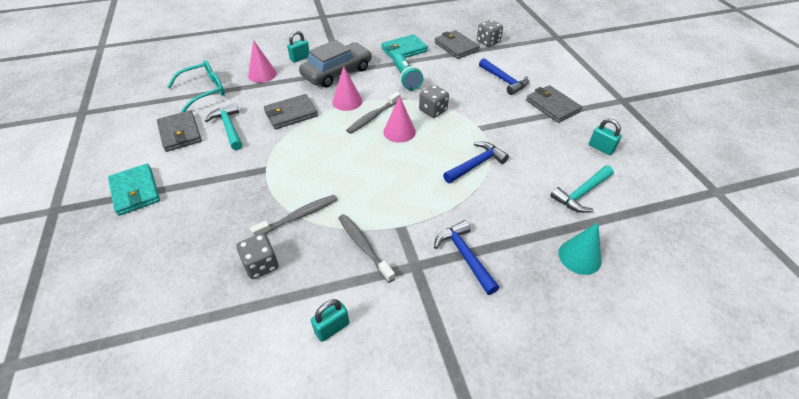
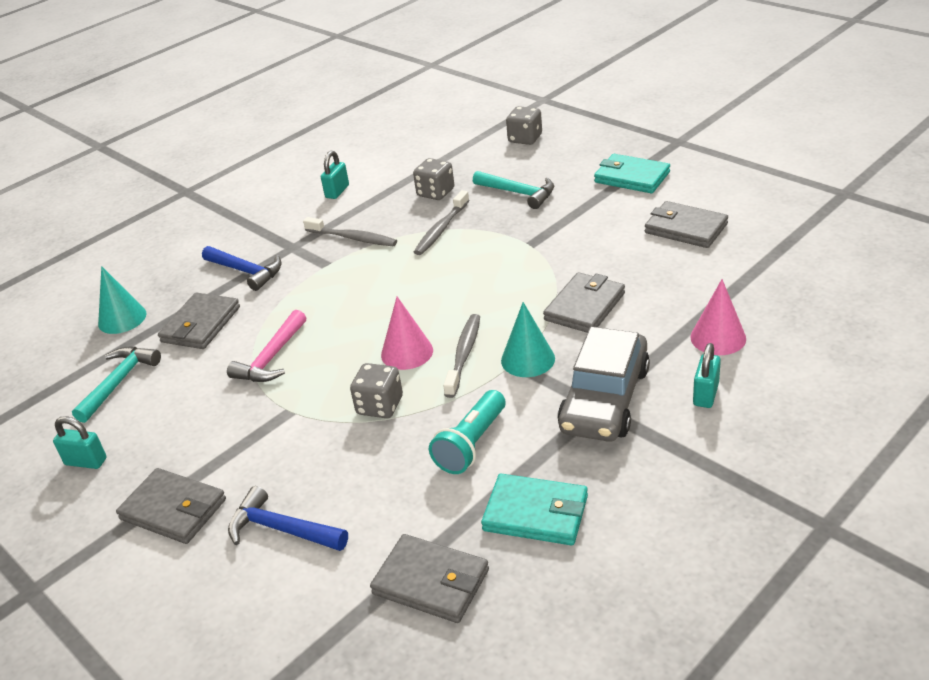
camera: 155 degrees right, 10 degrees down
(204, 91) = (754, 277): turquoise glasses -> none
(229, 127) = (639, 258): turquoise hammer -> turquoise hammer (519, 193)
(347, 101) = (528, 359): pink cone -> turquoise cone
(404, 50) = (536, 513): turquoise wallet -> turquoise wallet turned 75 degrees clockwise
(406, 79) = (471, 444): turquoise flashlight -> turquoise flashlight turned 105 degrees counterclockwise
(476, 164) = (271, 358): blue hammer -> pink hammer
(488, 42) = (364, 640): grey dice -> grey dice (525, 139)
(516, 216) = (201, 325): none -> grey wallet

